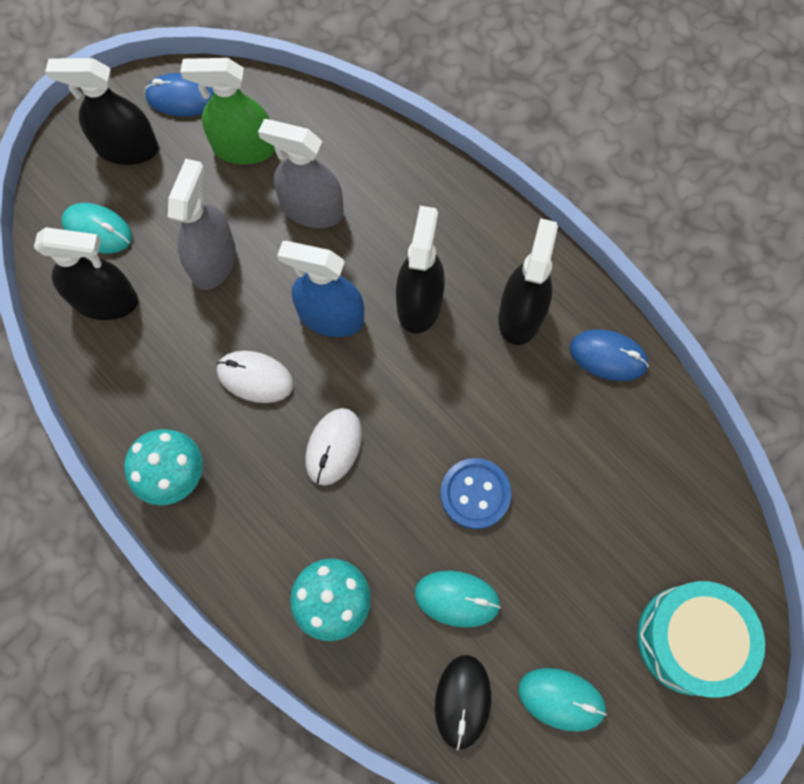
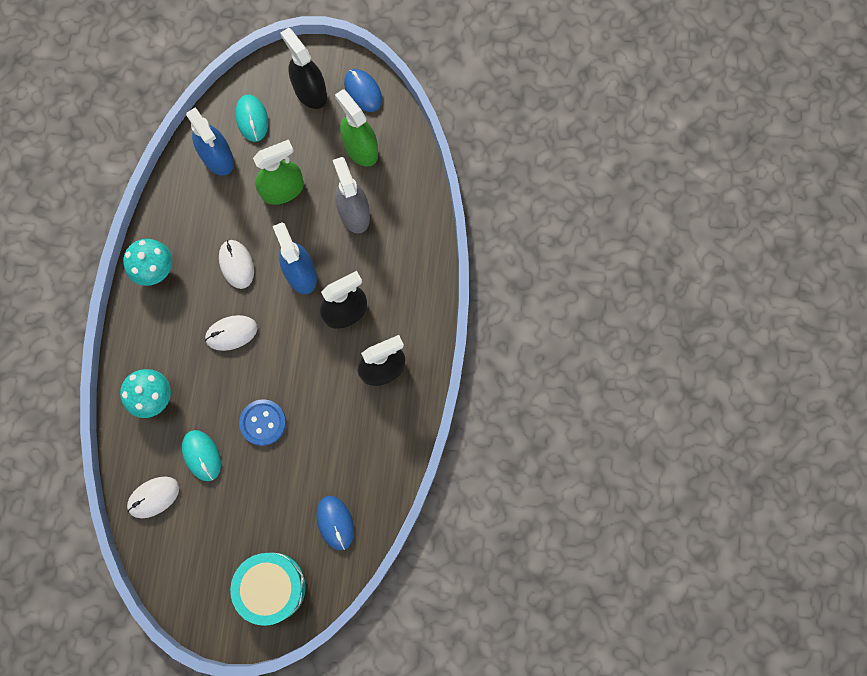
camera: 50 degrees right, 5 degrees up
(105, 301) = (217, 157): black spray bottle -> blue spray bottle
(213, 261) = (282, 190): grey spray bottle -> green spray bottle
(462, 701) = (153, 497): black mouse -> white mouse
(561, 699) = (191, 544): turquoise mouse -> none
(608, 356) = (396, 433): blue mouse -> blue mouse (335, 522)

